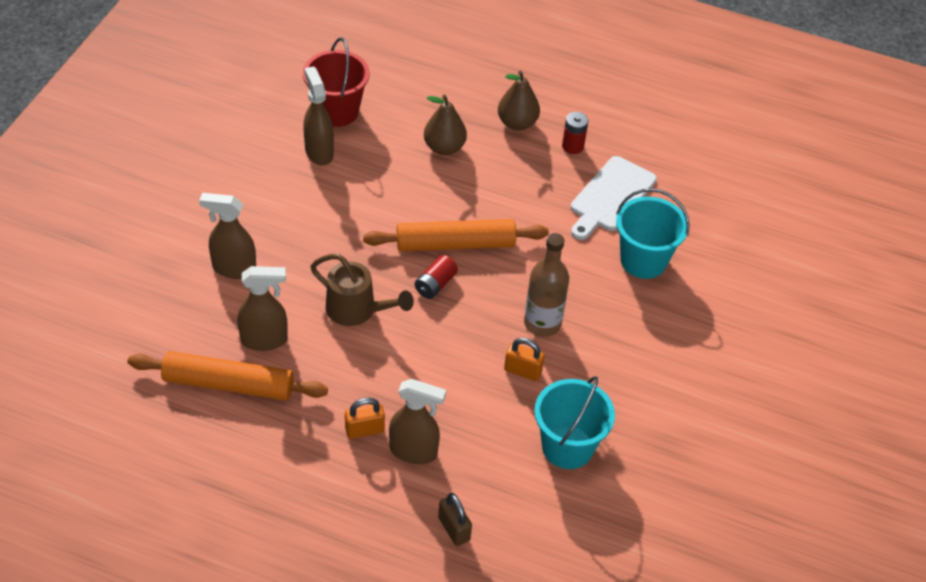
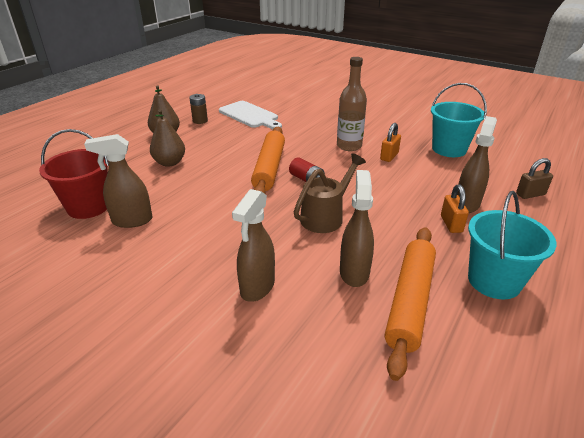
camera: 75 degrees left, 15 degrees down
(572, 146) = (200, 121): red battery -> brown battery
(643, 260) = (304, 113): turquoise bucket -> turquoise bucket (494, 281)

